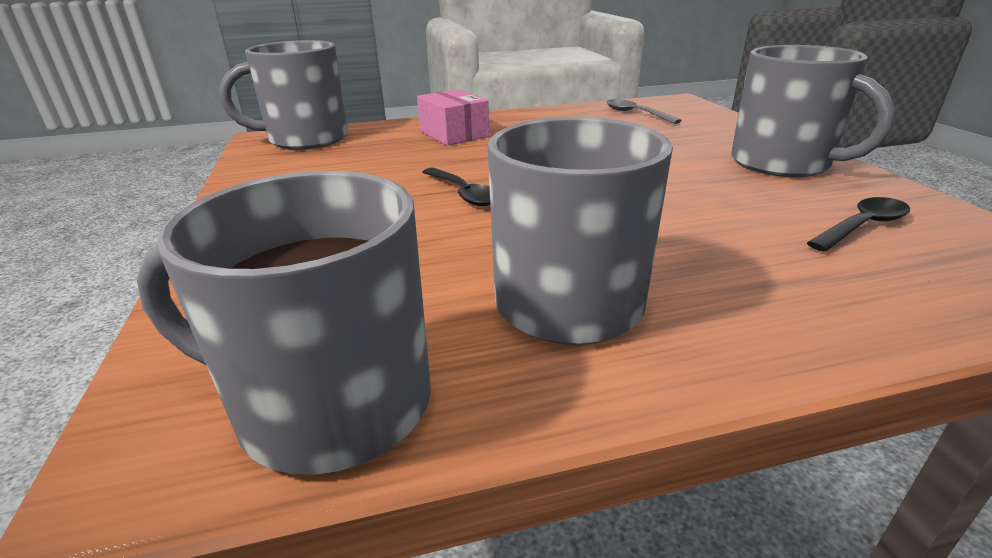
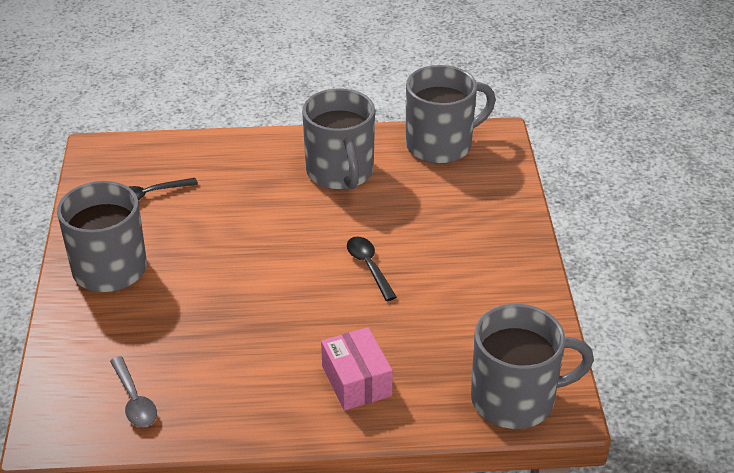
camera: 170 degrees left, 10 degrees up
(330, 403) = (441, 145): grey mug -> grey mug turned 45 degrees counterclockwise

